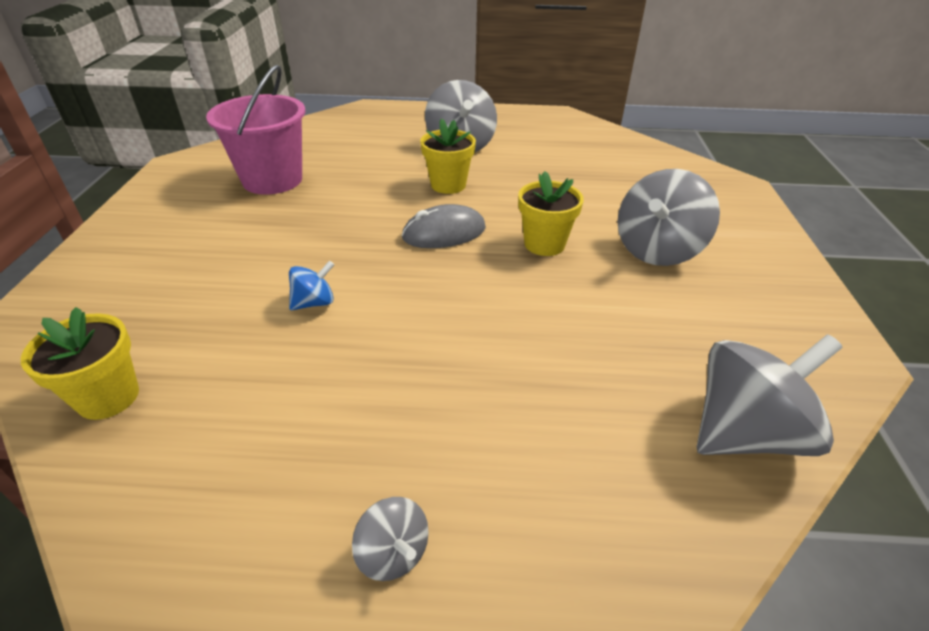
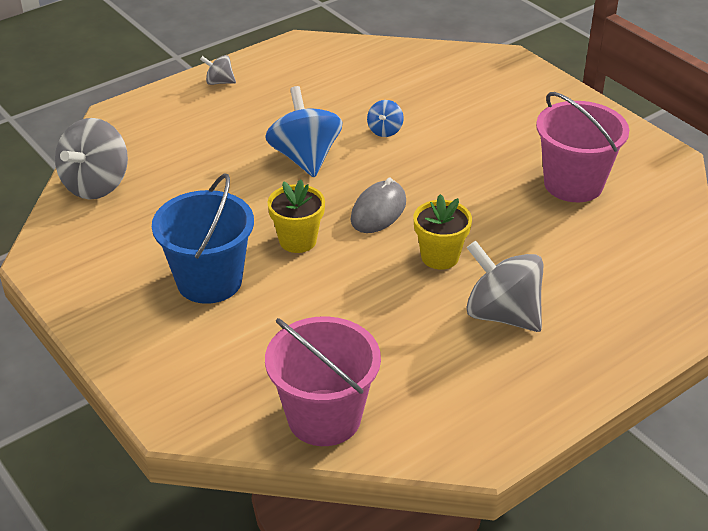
camera: 140 degrees right, 0 degrees up
(108, 397) = (402, 60): yellow flower pot -> none
(439, 319) = (305, 158): none -> blue spinning top
(634, 151) = (324, 417): none -> pink bucket
(657, 250) = (209, 281): grey spinning top -> blue bucket

